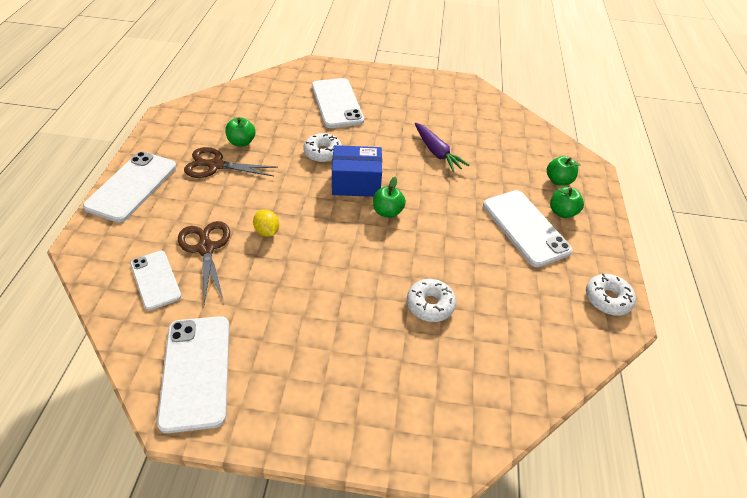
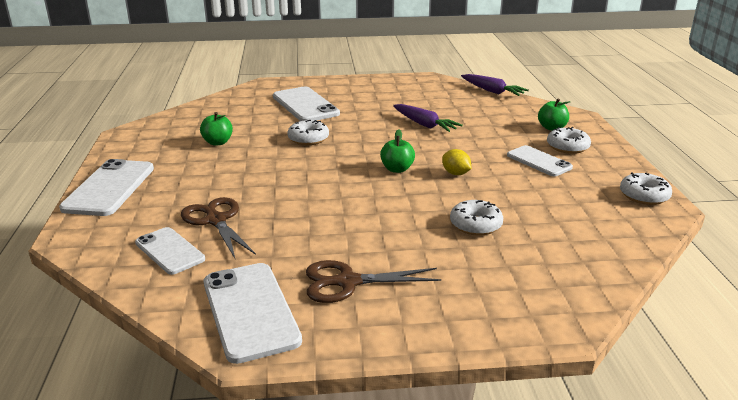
camera: 10 degrees left, 20 degrees down
(215, 165) = (197, 161): brown scissors -> brown scissors (347, 282)
(267, 231) = (277, 199): yellow lemon -> yellow lemon (455, 173)
(356, 183) = (354, 154): blue box -> none
(521, 114) = (492, 91): none -> purple carrot
(525, 228) = (539, 161): white phone -> white phone, size x0.64
(562, 212) = (567, 147): green apple -> white donut

